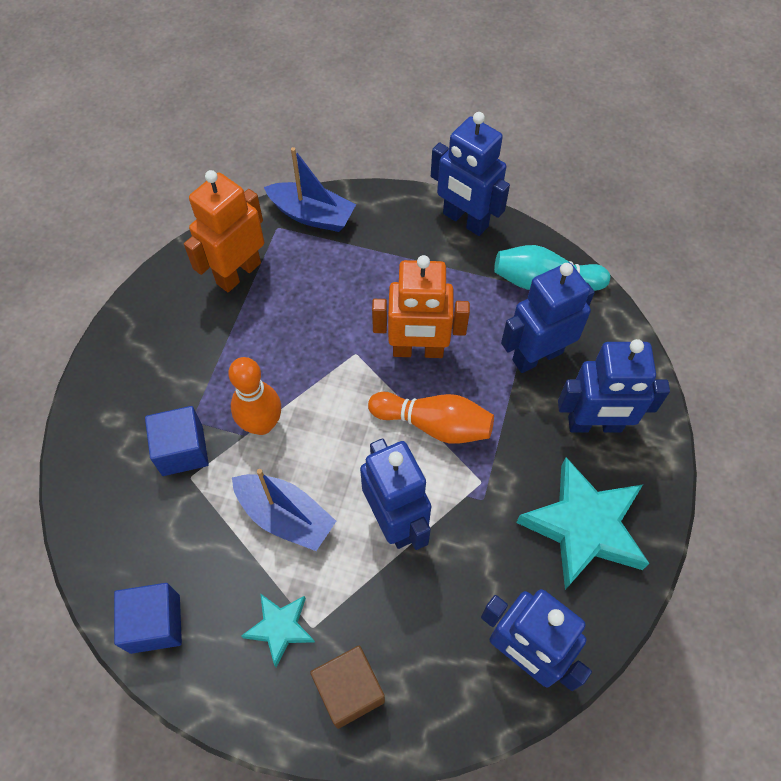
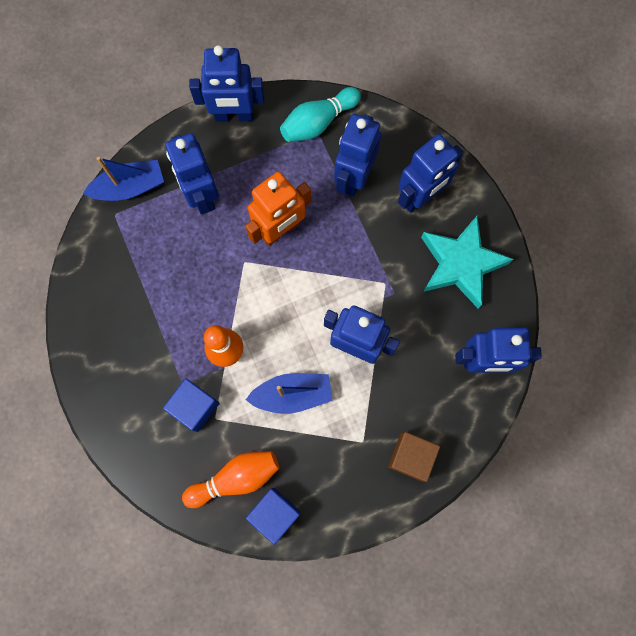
camera: 40 degrees left, 15 degrees up
(238, 273) = (119, 266): orange robot -> none
(280, 628) = (346, 457): turquoise star -> none
(371, 267) = (202, 195): none -> blue robot
(434, 424) = (330, 270): orange bowling pin -> orange bowling pin (236, 478)

